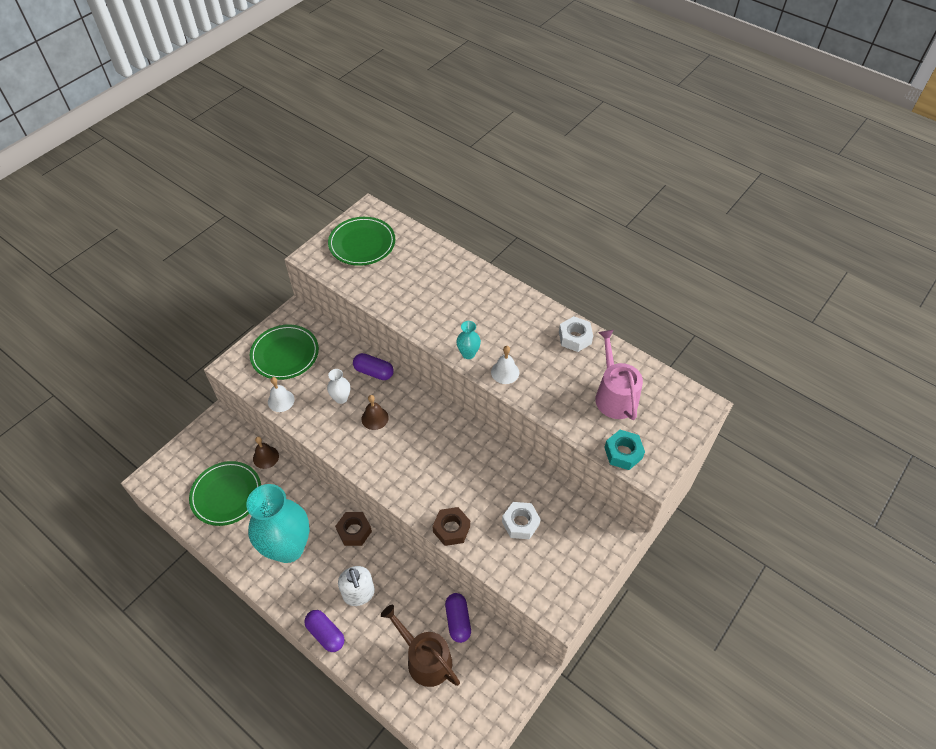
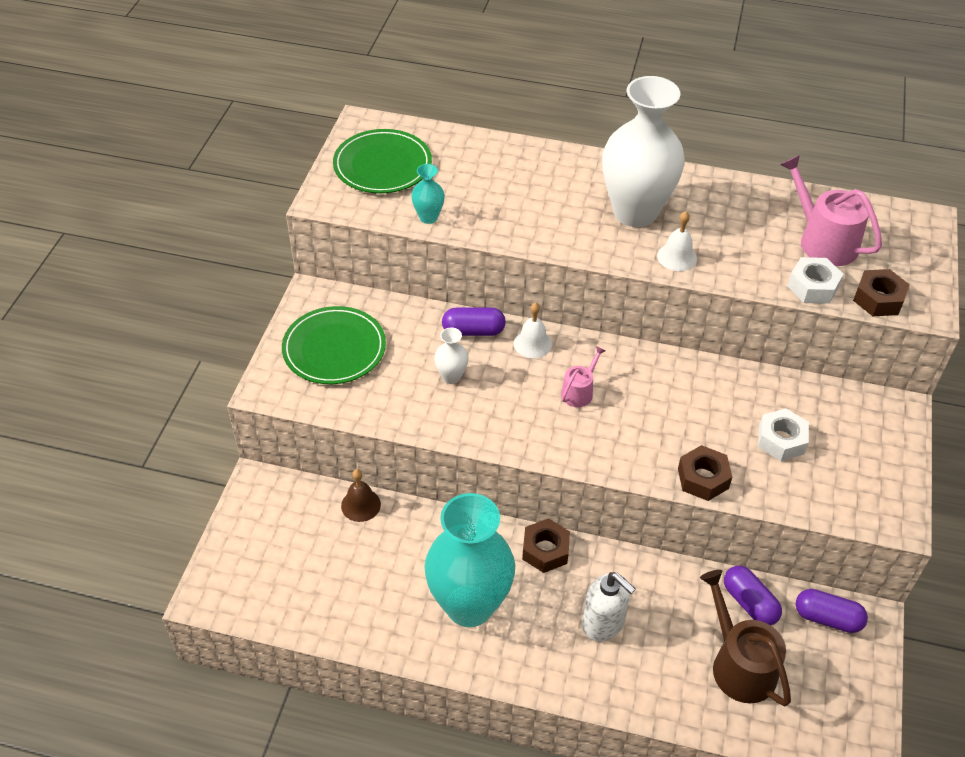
camera: 25 degrees left, 5 degrees down
(226, 494) = (335, 573): green plate -> none
(281, 400) = (369, 407): white bell -> white bell (532, 343)
(325, 634) = (592, 690): purple capsule -> purple capsule (827, 618)
(375, 418) = (513, 385): brown bell -> none
(412, 438) = (579, 391): none -> pink watering can
(425, 658) = (739, 664): brown watering can -> brown watering can turned 45 degrees clockwise
(468, 354) = (616, 251): turquoise vase -> turquoise vase (428, 217)
(499, 330) = (635, 212): none -> white vase
(575, 338) = (731, 193): white nut -> white nut (813, 287)
(623, 453) = (878, 299): turquoise nut -> brown nut

